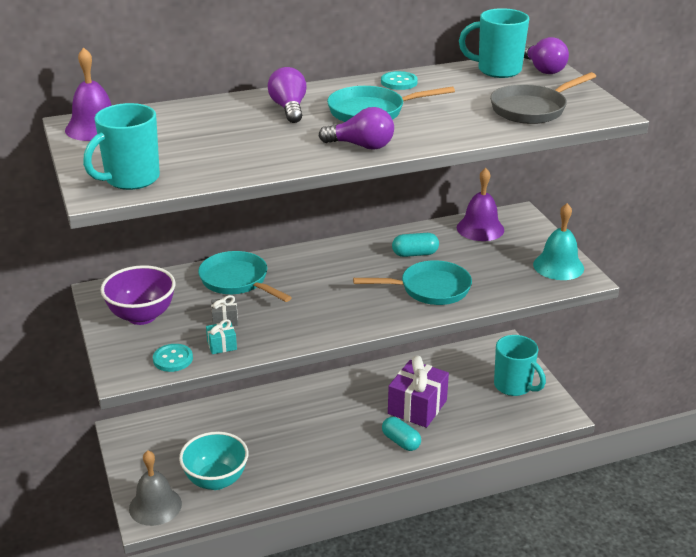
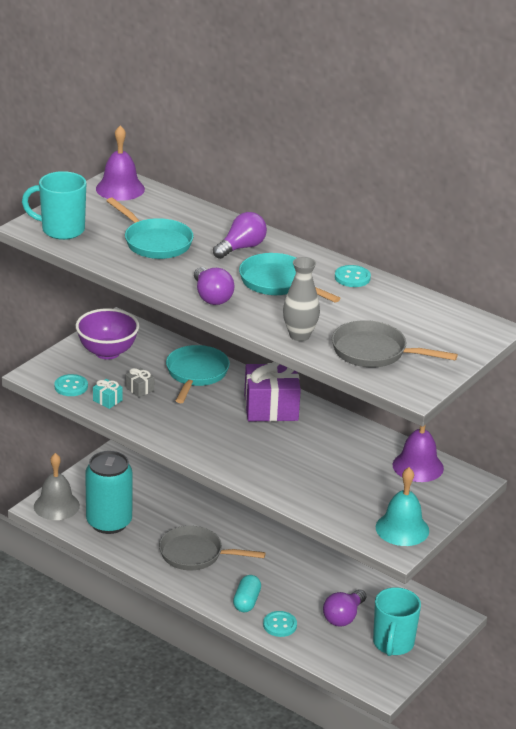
camera: 55 degrees right, 0 degrees up
(216, 480) = (109, 522): turquoise bowl -> turquoise can
(312, 444) = (195, 554): none -> grey pan
(415, 254) = (333, 445): turquoise capsule -> none
(417, 407) = (301, 594): purple gift -> purple gift (271, 408)
(430, 289) = (286, 470): turquoise pan -> turquoise pan (155, 242)
(446, 436) = (280, 625): none -> turquoise button
(473, 129) = (299, 335): none -> grey vase
(497, 70) = (440, 315): turquoise mug -> none
(543, 69) = (473, 337): purple light bulb -> purple light bulb (343, 617)

